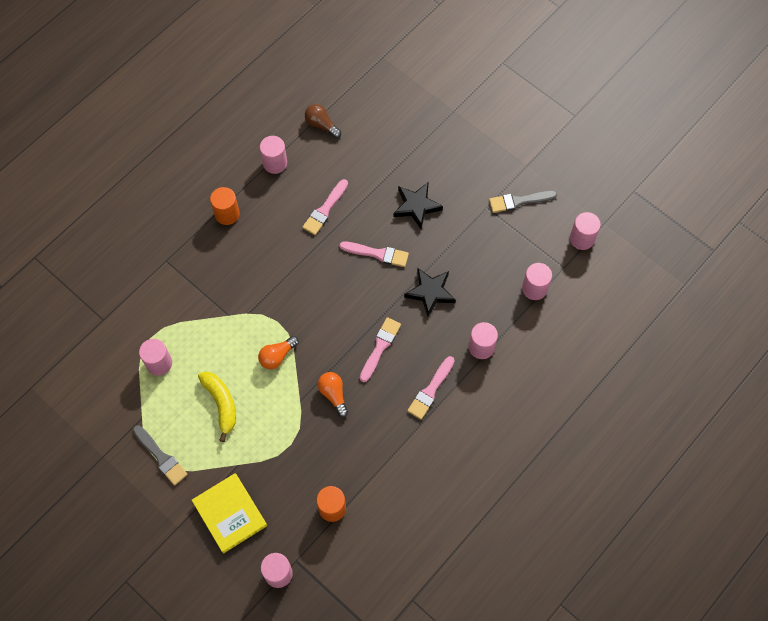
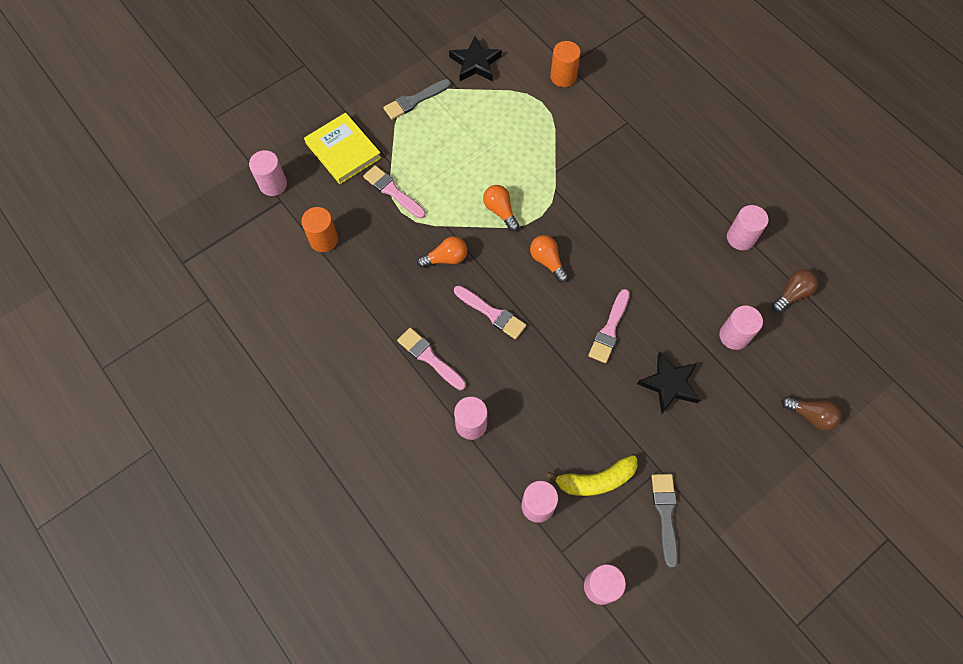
camera: 100 degrees right, 0 degrees up
(159, 363) = (512, 107): pink cylinder -> pink cylinder (734, 336)
(221, 404) = (458, 155): yellow banana -> yellow banana (596, 480)
(227, 214) = (678, 183): orange cylinder -> orange cylinder (563, 77)
(230, 514) = (343, 150): yellow book -> yellow book turned 75 degrees clockwise
(322, 309) = (547, 261): none -> orange light bulb
(325, 210) = (674, 282): pink brush -> pink brush (392, 191)
(421, 110) = (810, 415): none -> brown light bulb
(430, 292) = (551, 379): black star -> black star (475, 63)

